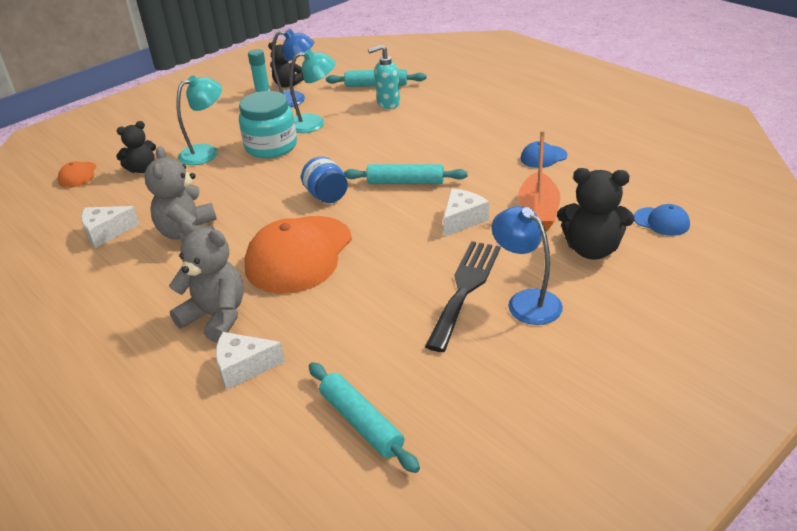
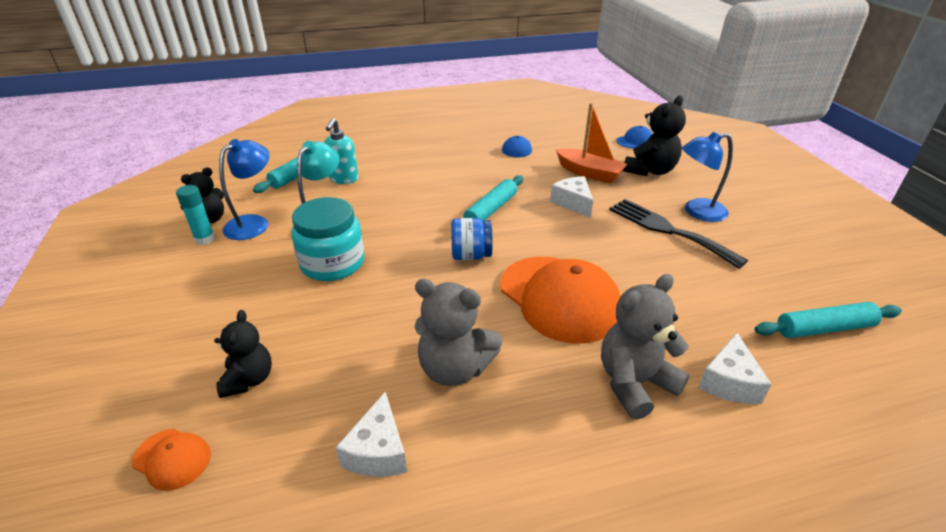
camera: 65 degrees left, 0 degrees up
(206, 152) = (280, 312): turquoise lamp -> none

